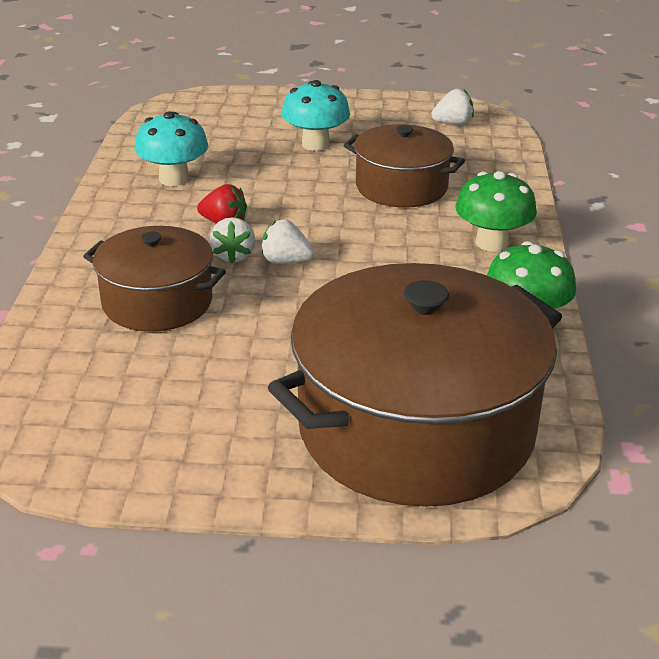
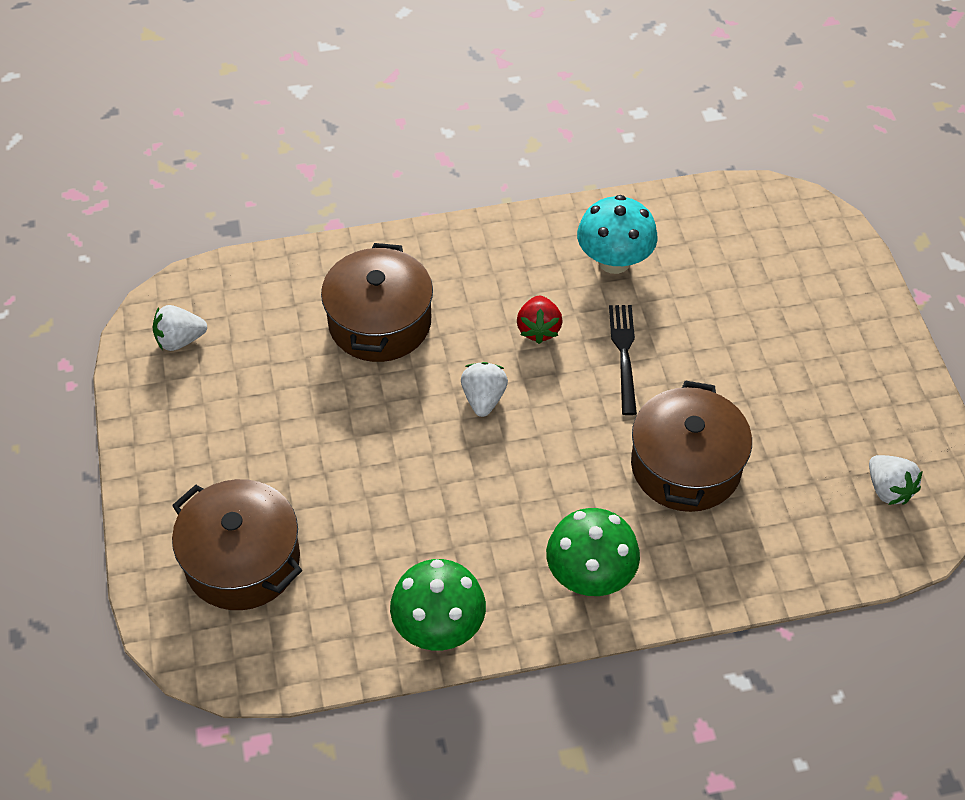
camera: 75 degrees right, 20 degrees up
(233, 256) = (479, 355): white strawberry -> white strawberry (180, 340)
(276, 191) = (624, 354): none -> black fork
(315, 144) = (755, 361): turquoise mushroom -> none
(416, 428) = (242, 560): brown pot -> brown pot, size x0.55

